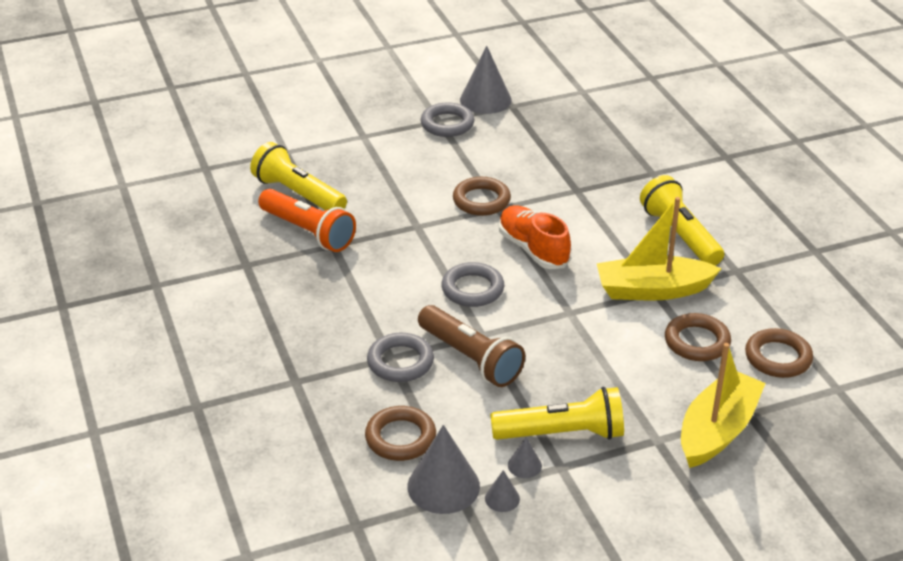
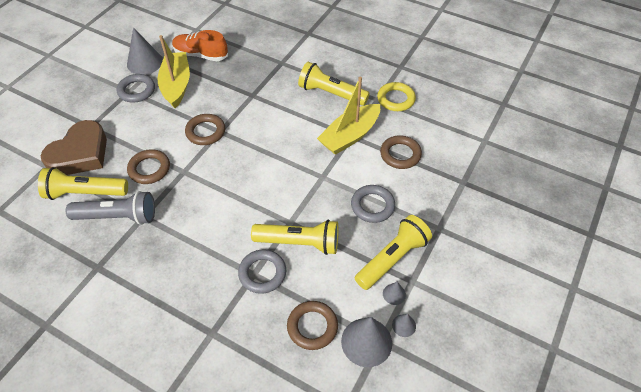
camera: 40 degrees left, 15 degrees up
(308, 232) = (118, 217): orange flashlight -> grey flashlight
(328, 156) = (80, 154): none -> brown heart
(471, 358) = (299, 243): brown flashlight -> yellow flashlight
(472, 289) = (256, 195): grey ring -> grey ring (372, 206)
(533, 249) = (265, 147): orange shoe -> orange shoe (201, 55)
(717, 430) = (459, 202): yellow boat -> yellow boat (176, 85)
(763, 282) = (396, 99): none -> yellow ring
(778, 357) = (444, 140): brown ring -> brown ring (149, 169)

